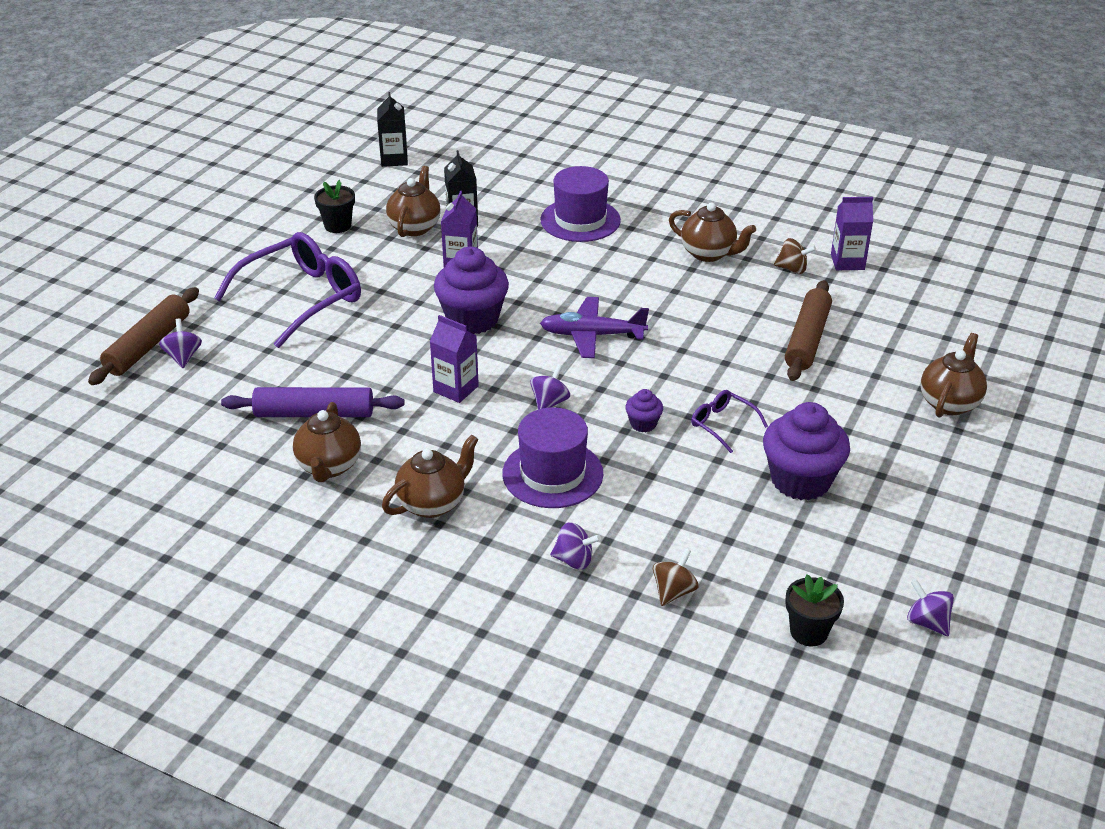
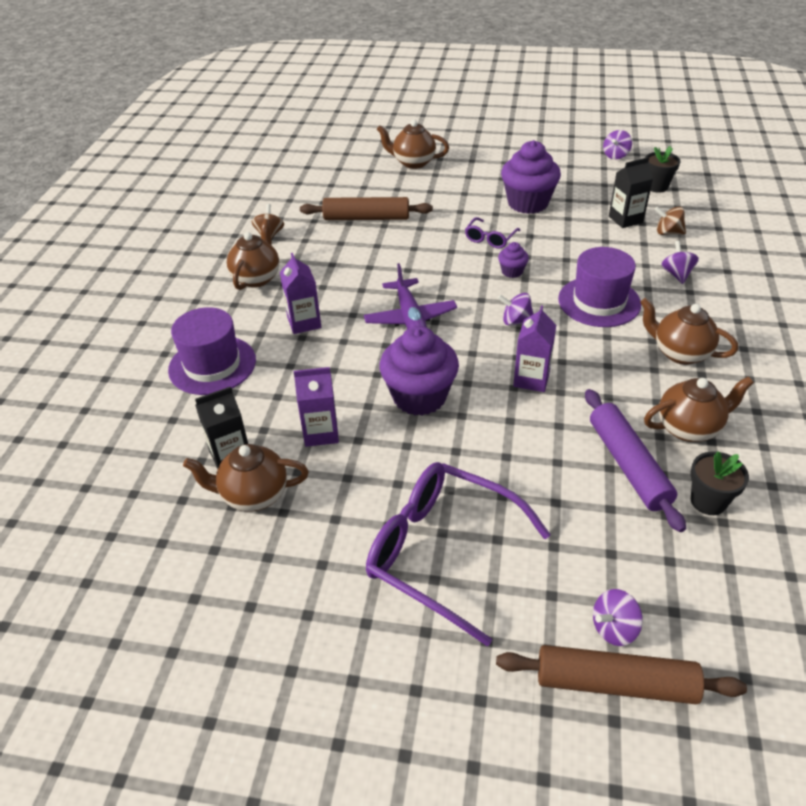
camera: 105 degrees left, 5 degrees up
(338, 226) = (267, 577): black flower pot -> black flower pot (708, 501)
(394, 159) = (75, 574): black carton -> black carton (625, 219)
(847, 262) = (251, 213): purple carton -> purple carton (304, 322)

